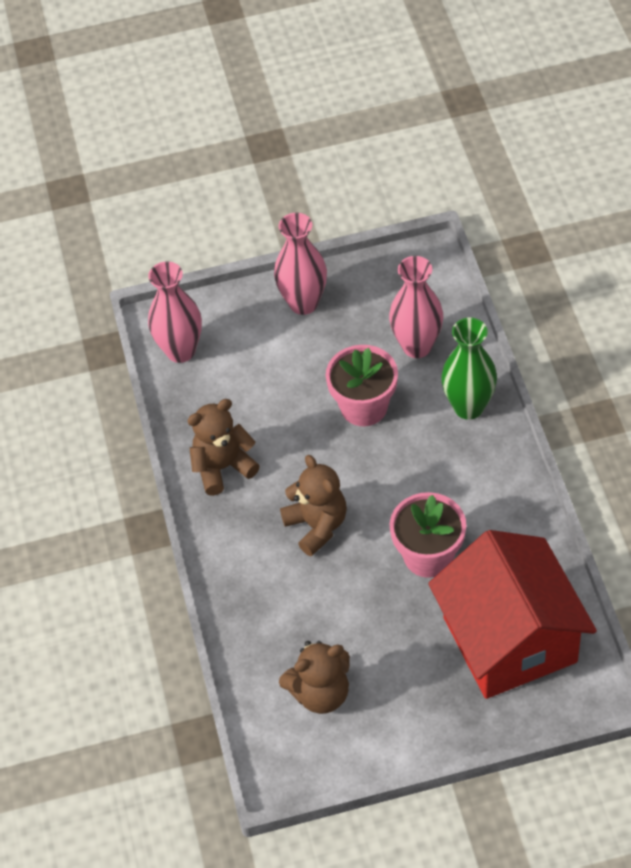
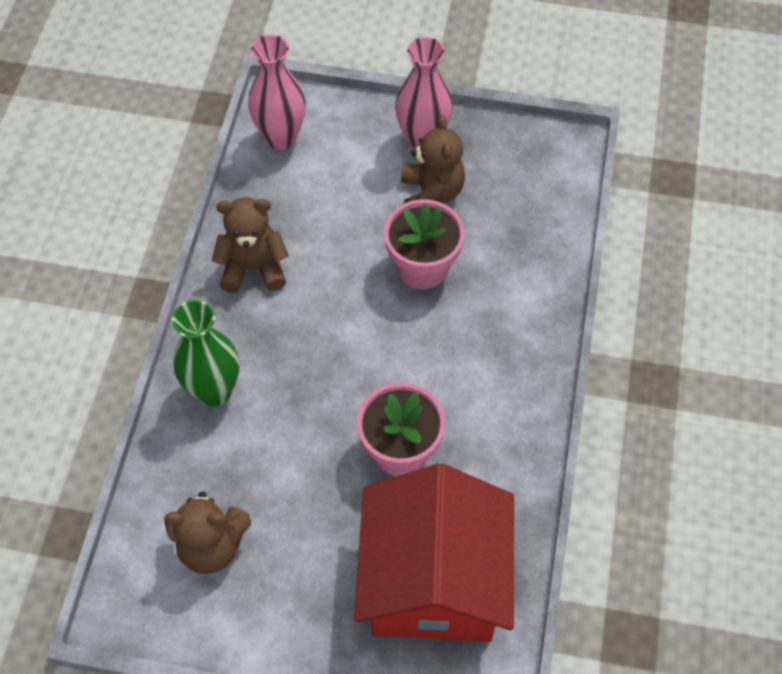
camera: 20 degrees right, 5 degrees up
(317, 526) = (308, 368): brown teddy bear -> brown teddy bear (431, 194)
(417, 346) = (508, 228): pink vase -> none
(468, 407) = (526, 313): green vase -> green vase (214, 390)

